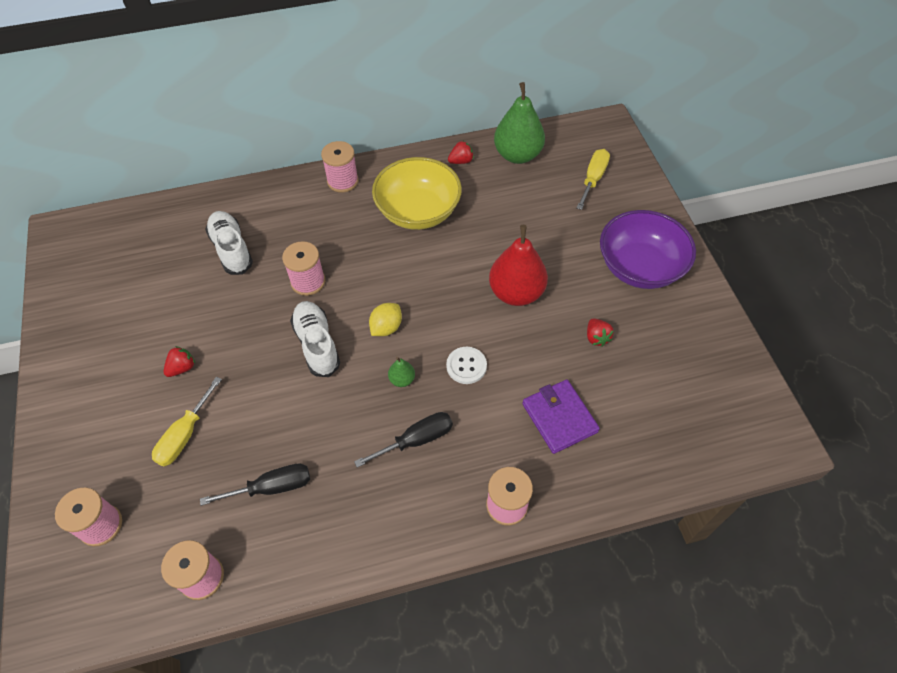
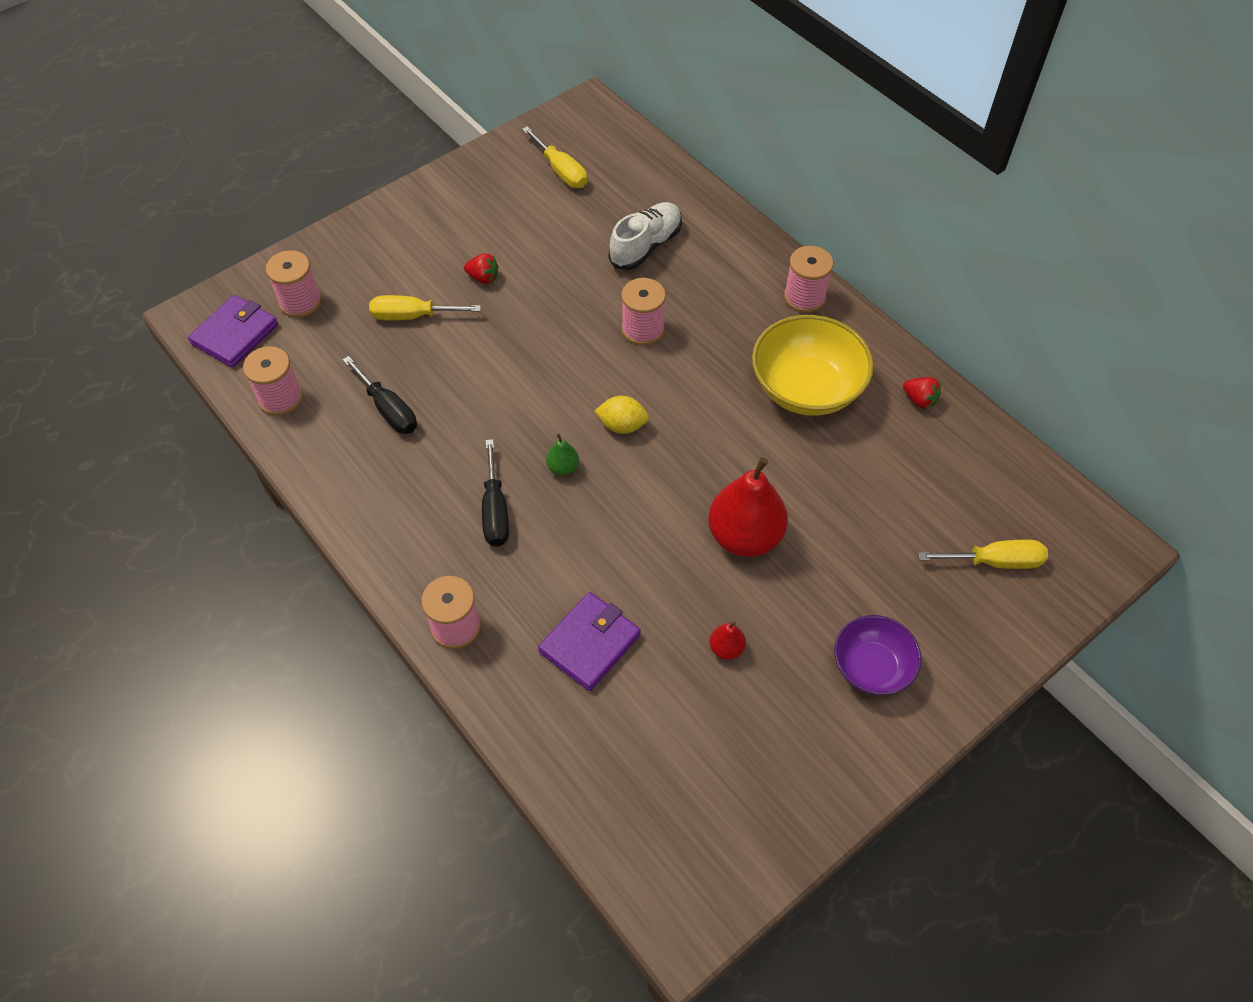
camera: 65 degrees right, 0 degrees up
(97, 599) = (235, 334): none -> purple wallet
(112, 274) = (561, 171): none -> yellow screwdriver
(317, 344) = (567, 373): white shoe -> none
(416, 440) = (495, 511): black screwdriver -> black screwdriver turned 45 degrees clockwise
(466, 366) = (612, 522): white button -> none
(517, 155) = (975, 458): green pear -> none
(596, 338) = (726, 648): red strawberry -> red pear
(639, 267) = (871, 667): purple bowl -> purple bowl, size x0.62

